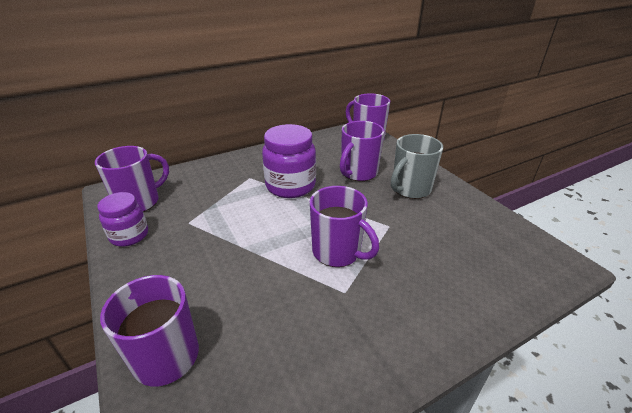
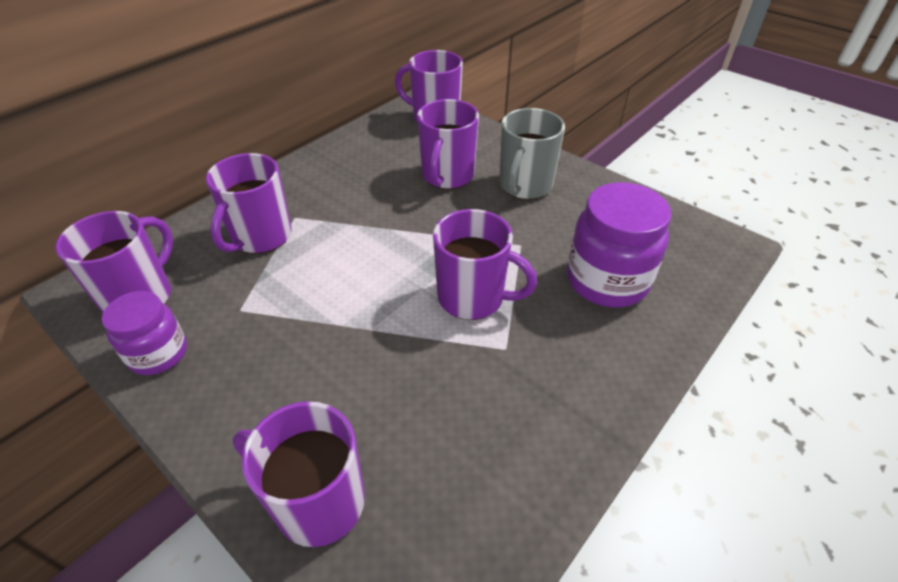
camera: 20 degrees left, 10 degrees up
(223, 184) = (261, 237): none -> purple mug
(290, 186) = (362, 217): purple jar -> purple jar (607, 281)

